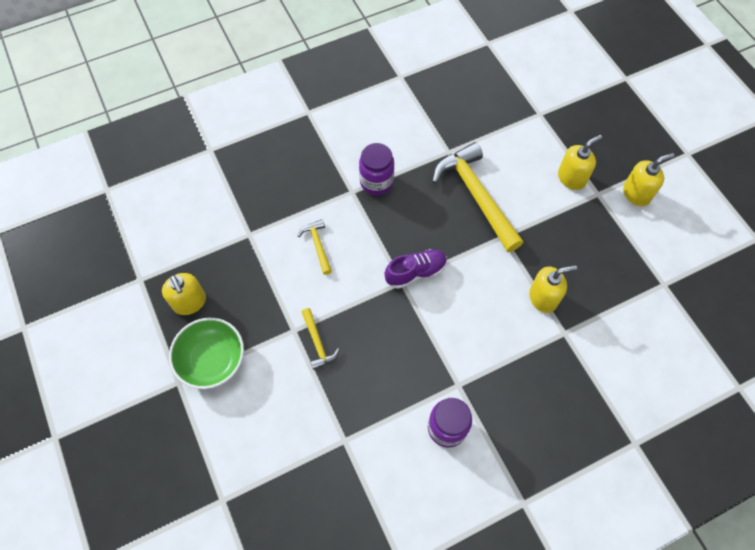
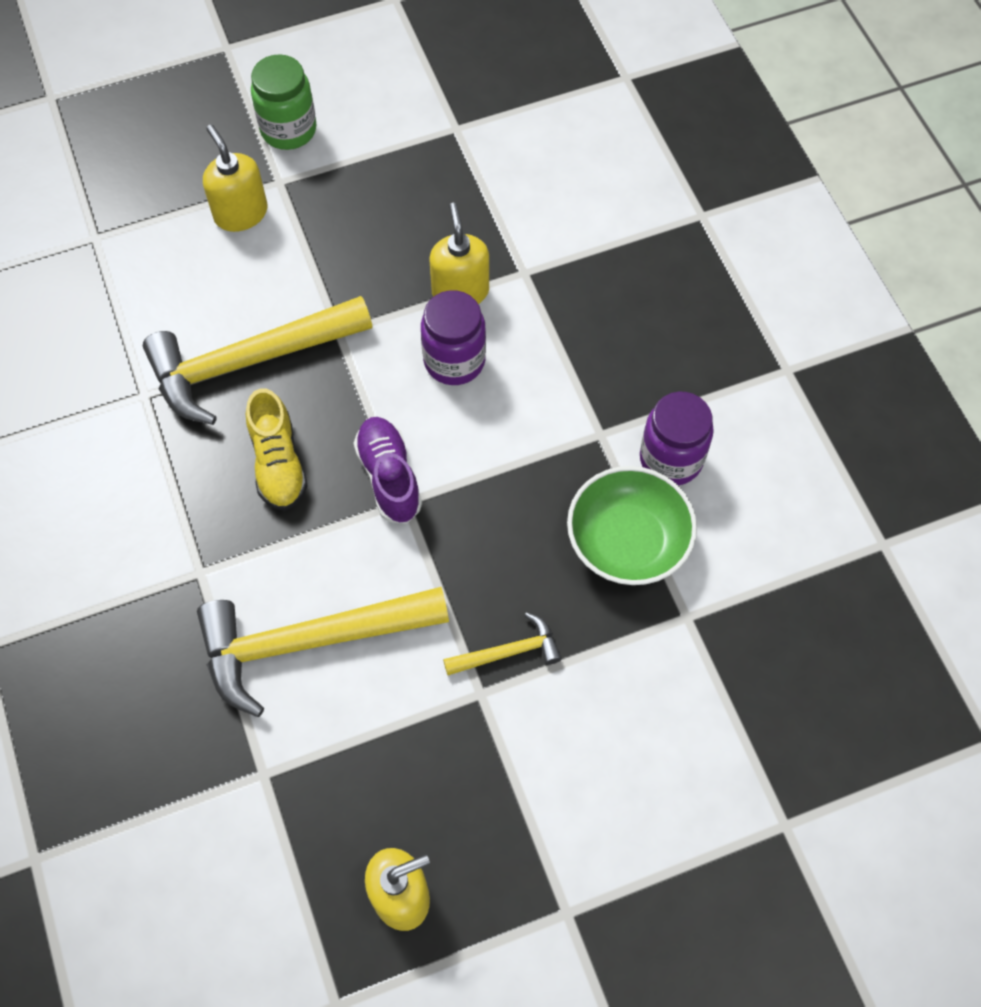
camera: 85 degrees left, 0 degrees up
(212, 360) = (526, 847): green bowl -> green bowl (628, 541)
(317, 245) = (308, 642): yellow hammer -> yellow hammer, size x2.14
(376, 182) = (186, 526): purple jar -> purple jar (454, 361)
(417, 218) = (278, 463): none -> yellow shoe
(636, 193) = (288, 130): yellow soap dispenser -> green jar

